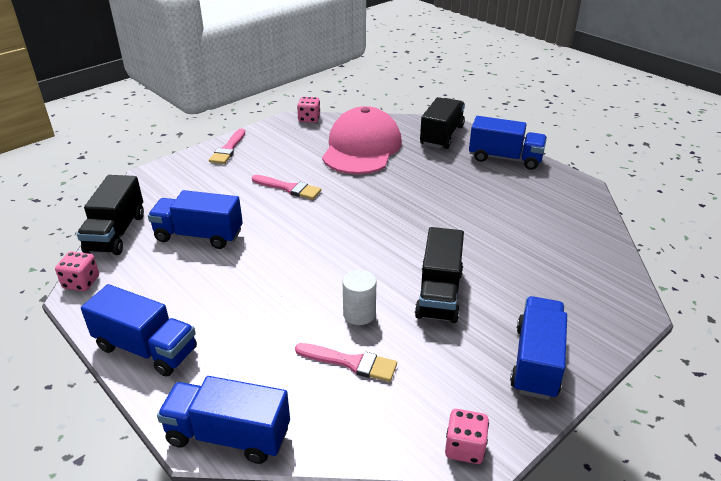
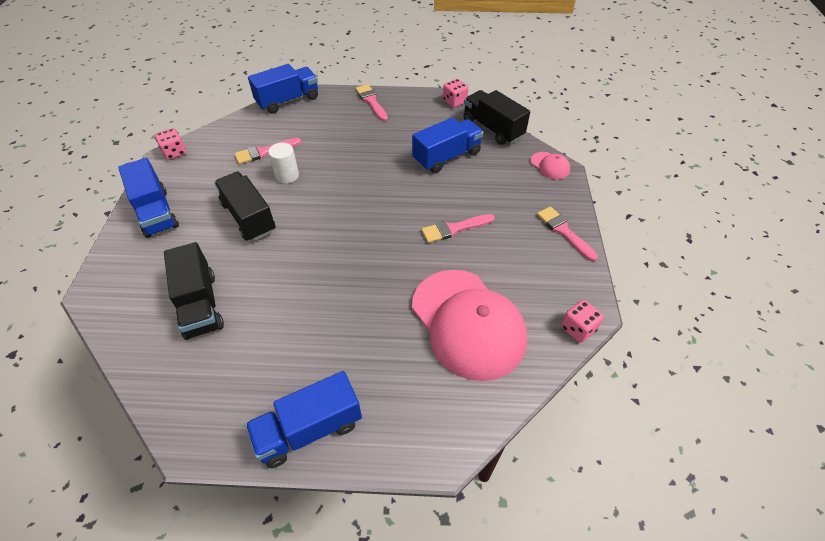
camera: 135 degrees right, 15 degrees up
(146, 348) = (371, 101): blue truck -> pink brush
(148, 182) = (550, 166): none -> pink cap
(441, 136) = (417, 418): black truck -> black truck (200, 304)

